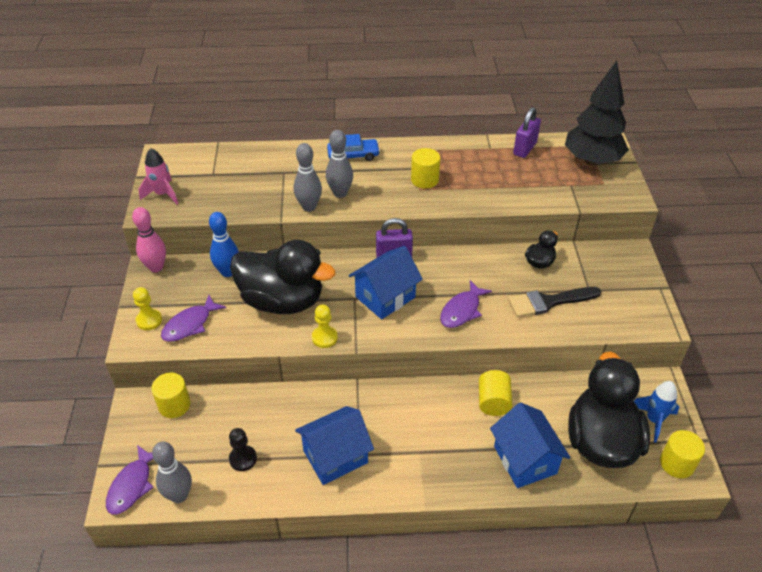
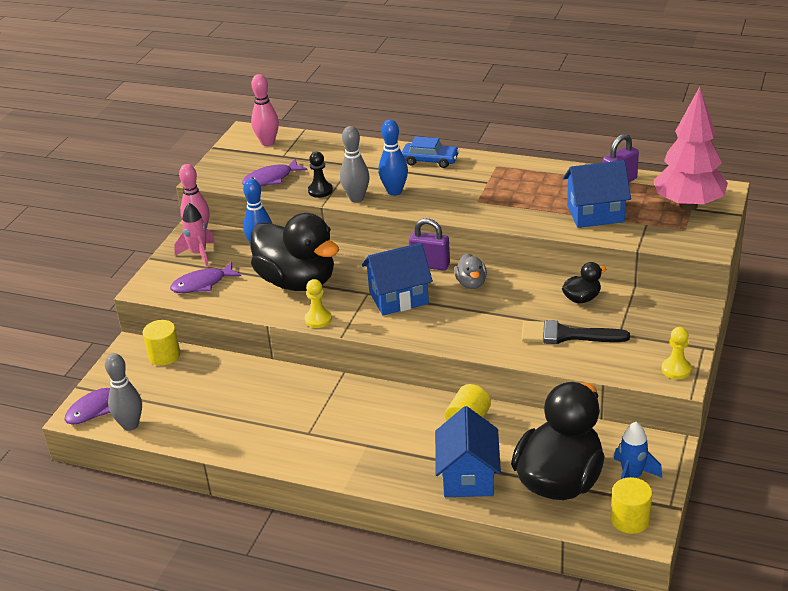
camera: 25 degrees right, 10 degrees down
(149, 320) = (168, 274): yellow pawn -> yellow pawn (676, 369)
(162, 194) = (227, 165): pink rocket -> pink rocket (199, 254)
(190, 162) = (268, 142): none -> pink bowling pin
(243, 459) = (200, 411): black pawn -> black pawn (320, 191)
(335, 457) = (284, 429): blue house -> blue house (595, 214)
(340, 193) = (394, 191): grey bowling pin -> blue bowling pin
(424, 180) = (489, 194): yellow cylinder -> none
(440, 268) = (471, 283): none -> grey duck
(462, 310) = (469, 324): purple fish -> purple fish (271, 179)
(592, 161) = (688, 205): black tree -> pink tree

